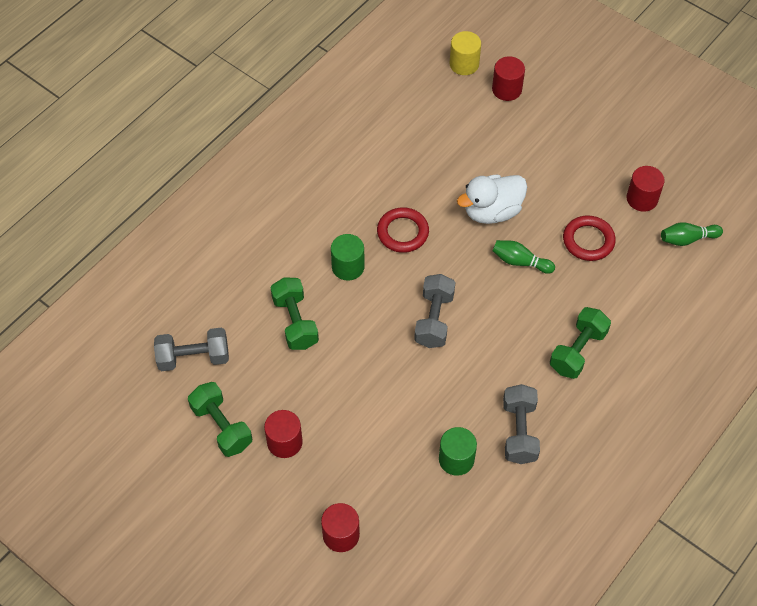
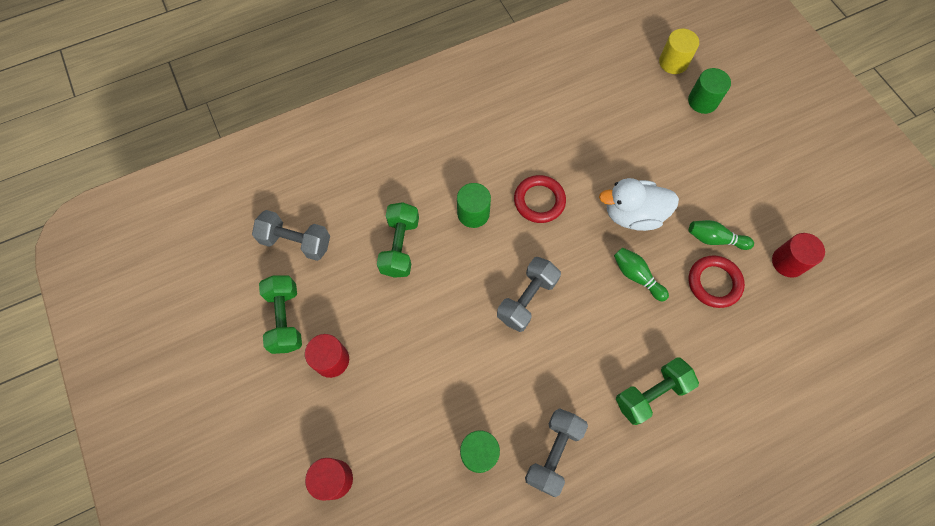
camera: 25 degrees right, 10 degrees up
(507, 89) = (702, 101): red cylinder -> green cylinder
(687, 239) = (817, 324): green bowling pin -> green bowling pin (714, 239)

